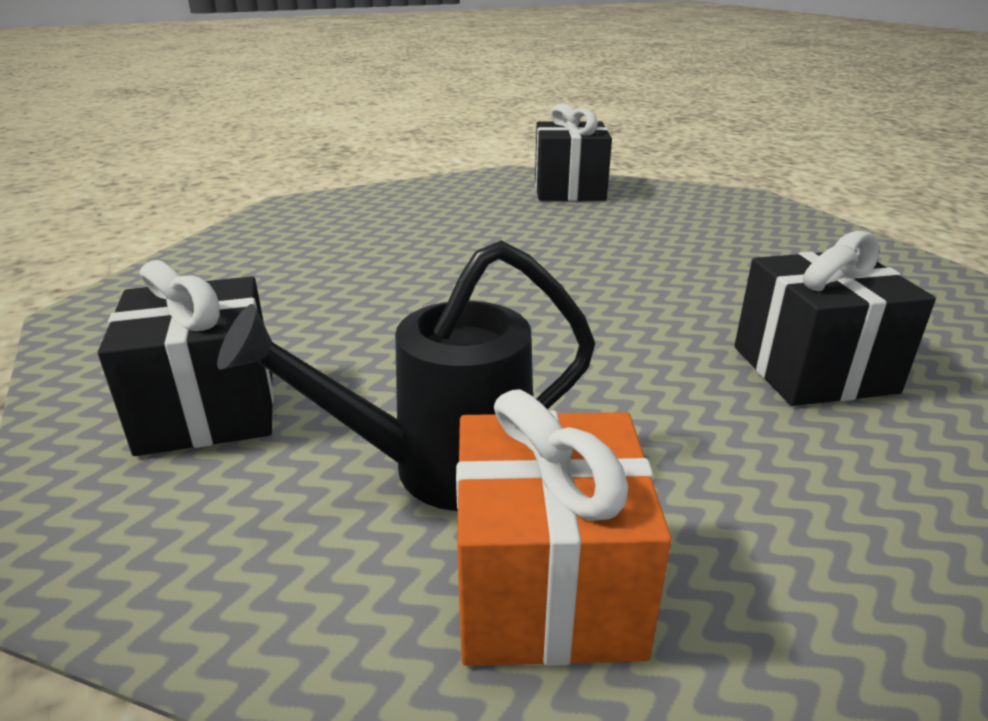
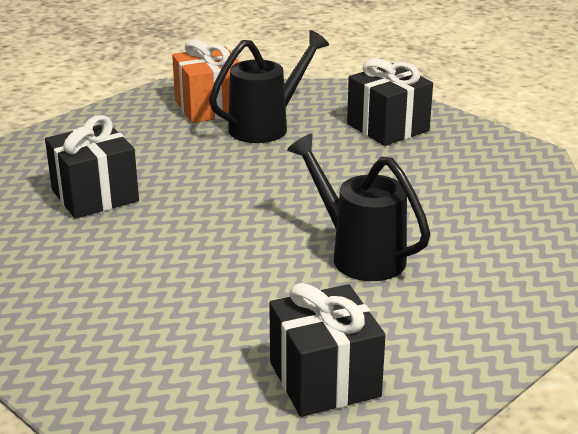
camera: 160 degrees right, 0 degrees up
(471, 247) = (359, 254): none -> black watering can

